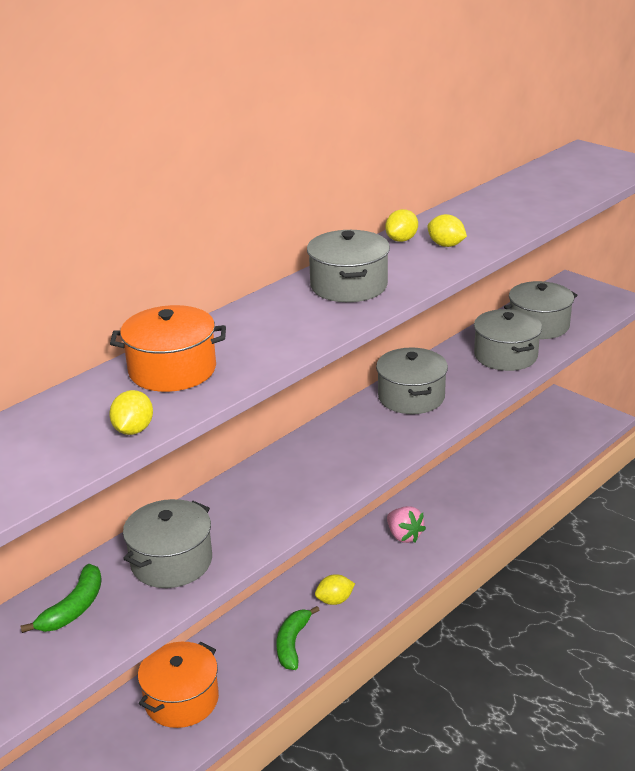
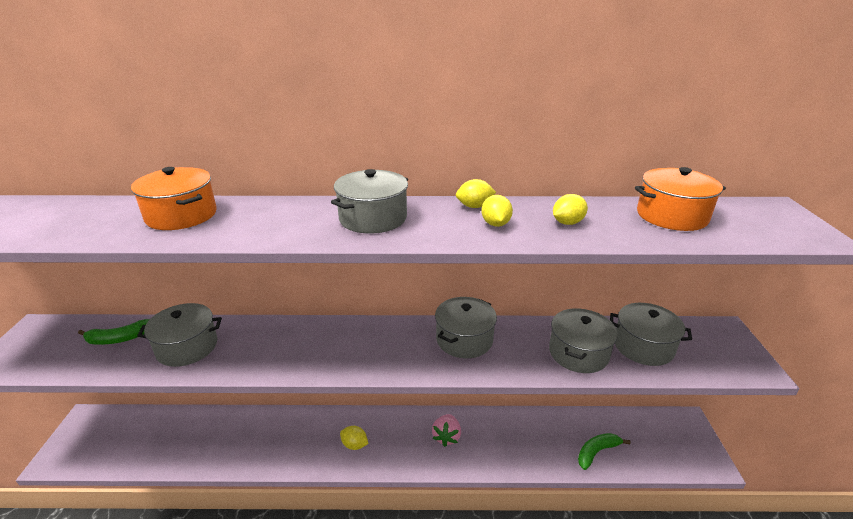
camera: 45 degrees right, 0 degrees up
(133, 430) = (85, 236): yellow lemon -> yellow lemon (567, 223)
(181, 700) = (218, 435): orange pot -> orange pot (671, 216)
(292, 643) = (300, 451): green banana -> green banana (597, 452)

